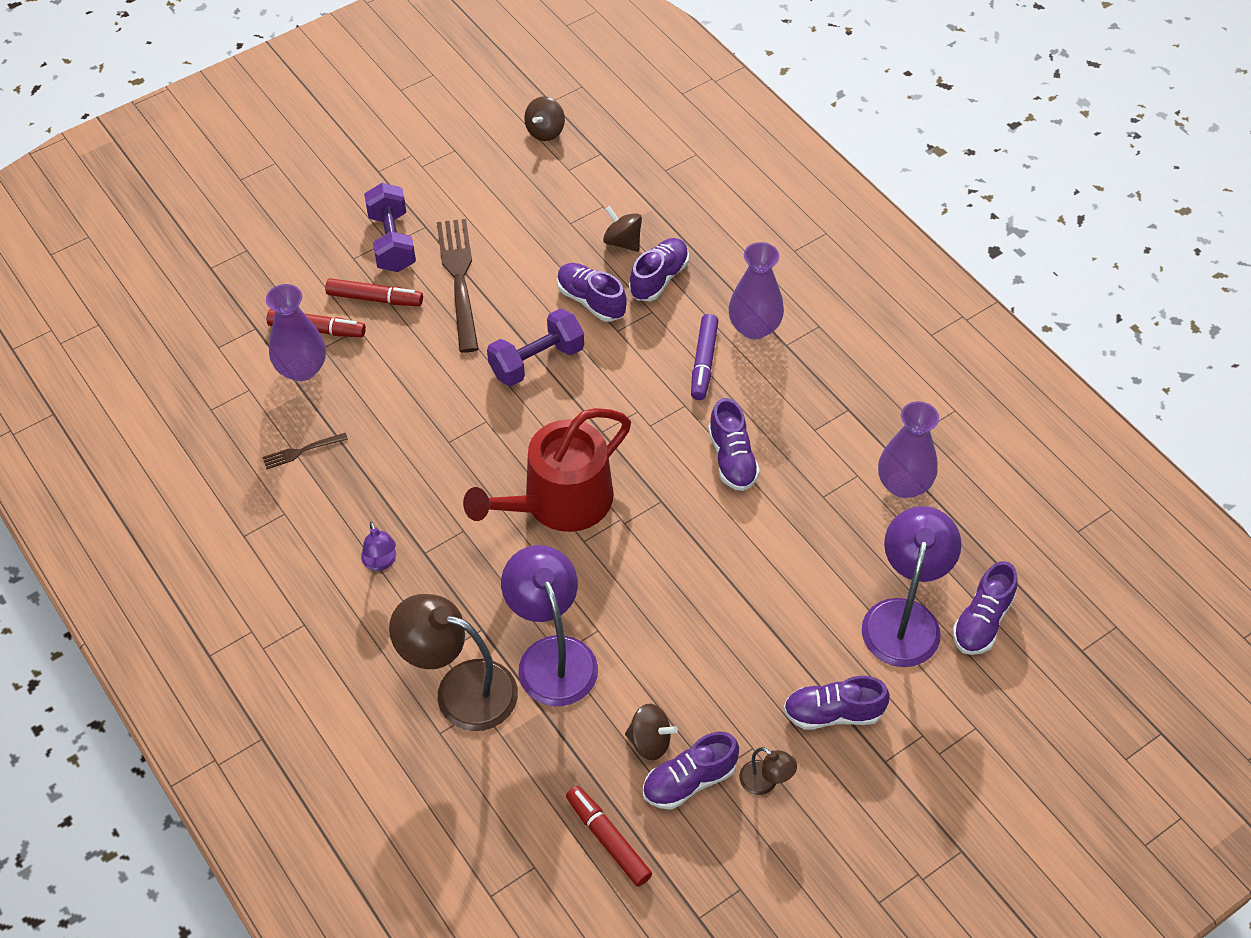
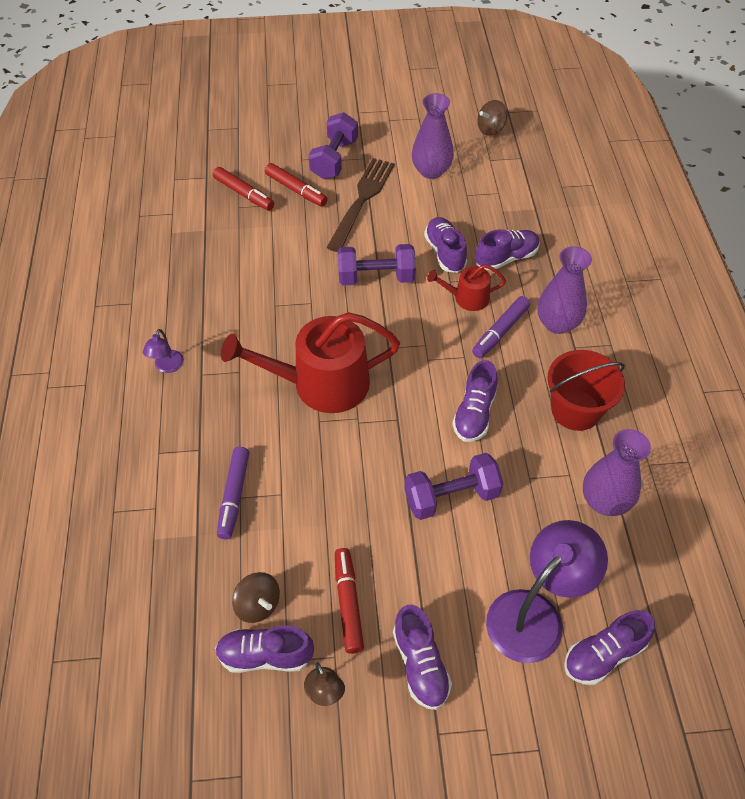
camera: 30 degrees right, 0 degrees up
(301, 369) = (215, 215): purple vase -> purple vase (431, 171)
(301, 451) = (174, 267): brown fork -> none
(460, 689) = (151, 486): brown lamp -> none
(552, 656) = (234, 496): purple lamp -> purple marker
(608, 839) = (170, 668): red marker -> red marker (348, 603)
(622, 242) = (496, 222): brown spinning top -> none
(647, 341) = (467, 298): none -> red watering can
(762, 550) = (451, 497): none -> purple dumbbell
(825, 409) = (575, 410): none -> red bucket
(833, 713) = (420, 664): purple shoe -> purple shoe turned 135 degrees counterclockwise

